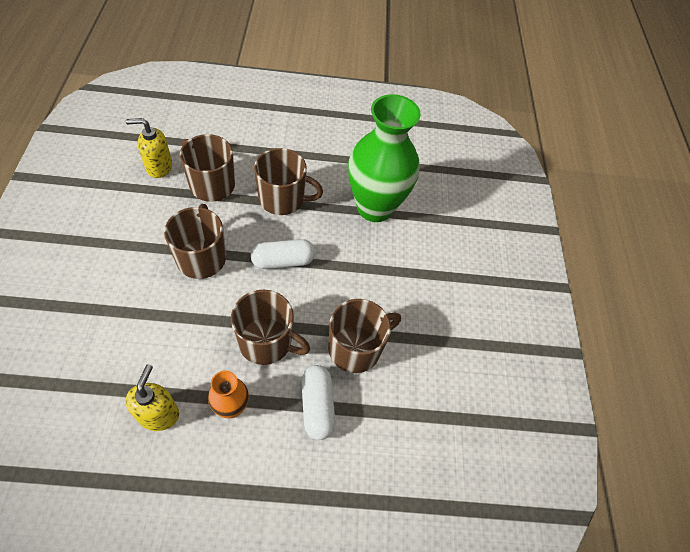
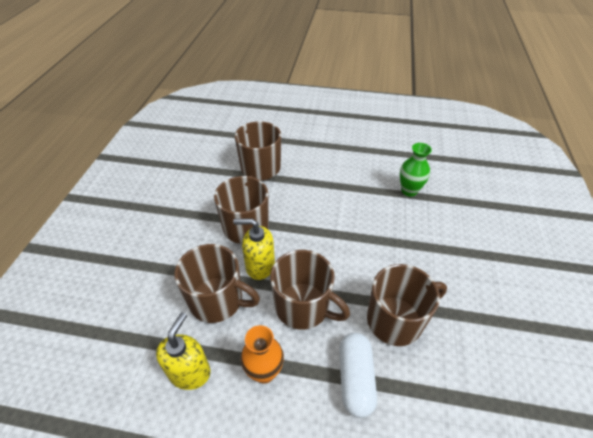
camera: 15 degrees right, 10 degrees down
(159, 167) = (216, 153): yellow soap dispenser -> yellow soap dispenser (259, 266)
(282, 199) = (322, 181): brown mug -> brown mug (217, 300)
(283, 261) = (322, 233): white capsule -> none
(375, 207) = (409, 191): green vase -> green vase, size x0.46

